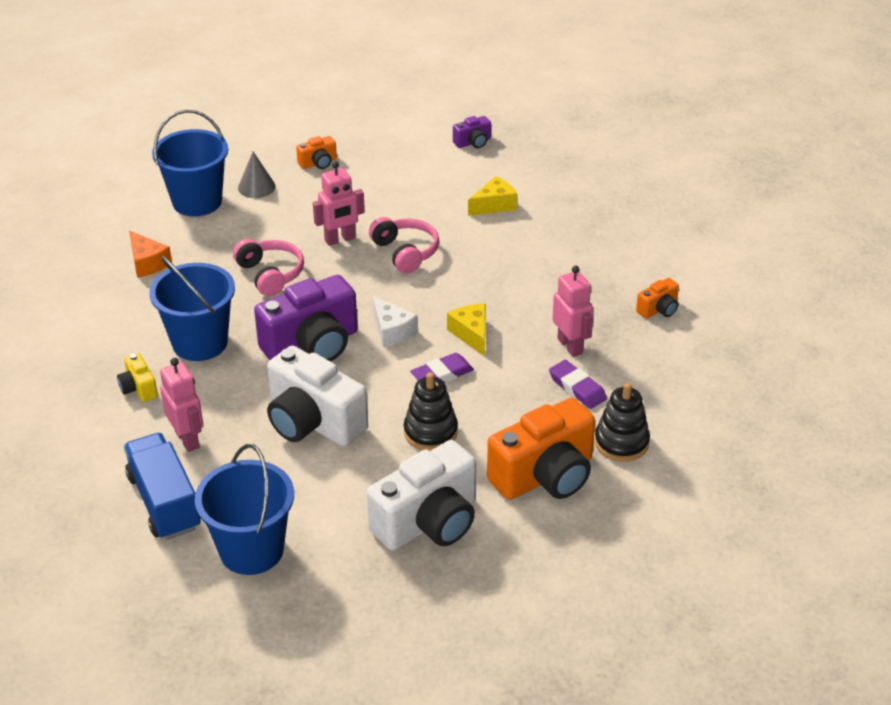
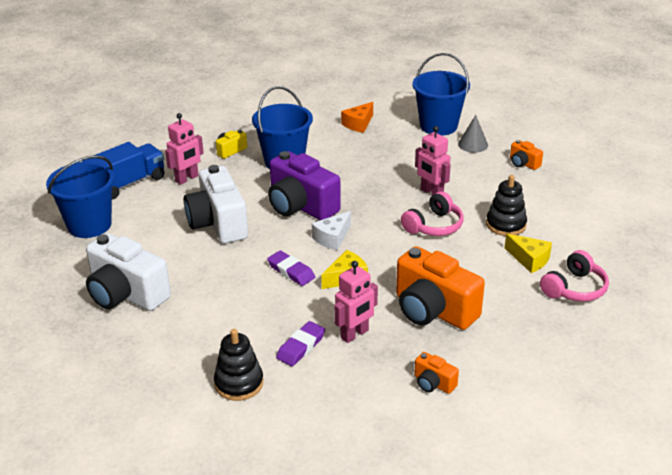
camera: 75 degrees right, 5 degrees down
(270, 274) = (372, 172): pink headphones -> pink headphones (574, 288)
(313, 422) = (218, 223): white camera -> white camera turned 45 degrees counterclockwise
(430, 432) = (222, 278): black stacking toy -> black stacking toy (506, 224)
(473, 142) = (615, 232): purple camera -> none
(545, 475) = (188, 344): orange camera -> orange camera (433, 310)

